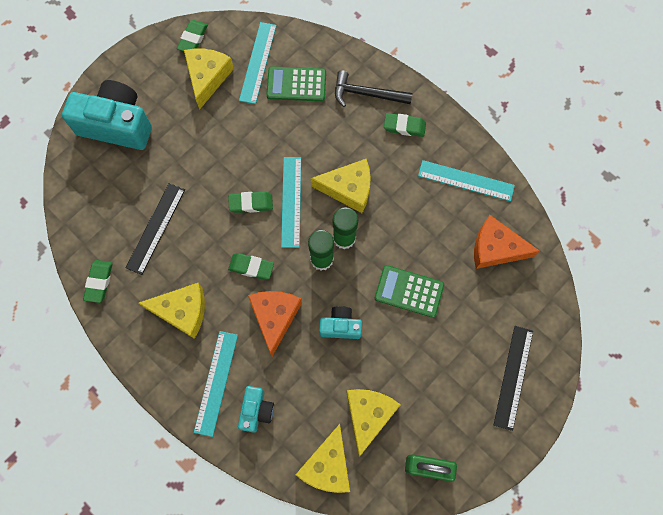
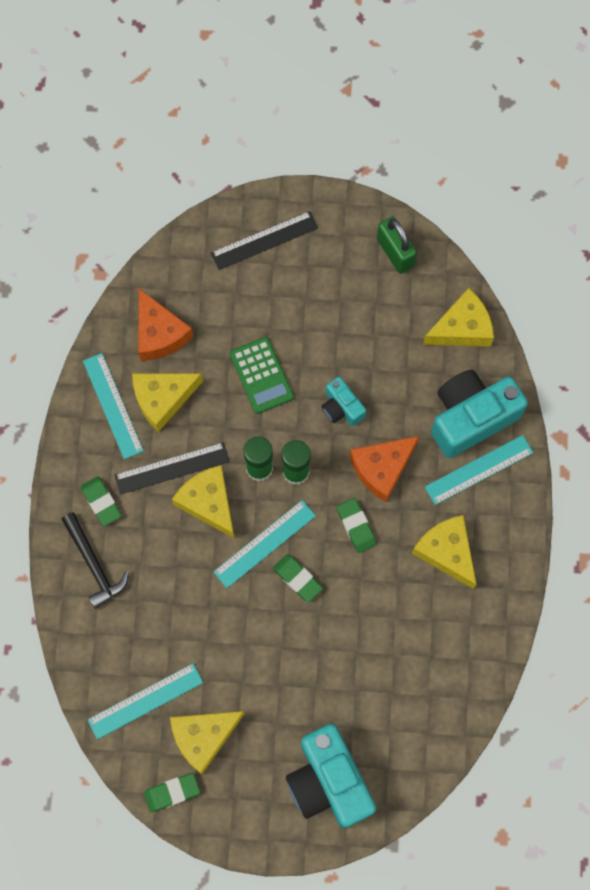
camera: 130 degrees left, 0 degrees up
(99, 282) = (487, 650): green eraser -> none
(156, 228) = (395, 645): black ruler -> black ruler (172, 468)
(256, 410) = (471, 418): turquoise camera -> turquoise camera, size x1.95
(296, 84) = (139, 641): green calculator -> none
(368, 415) = (395, 327): yellow cheese -> yellow cheese (163, 399)

